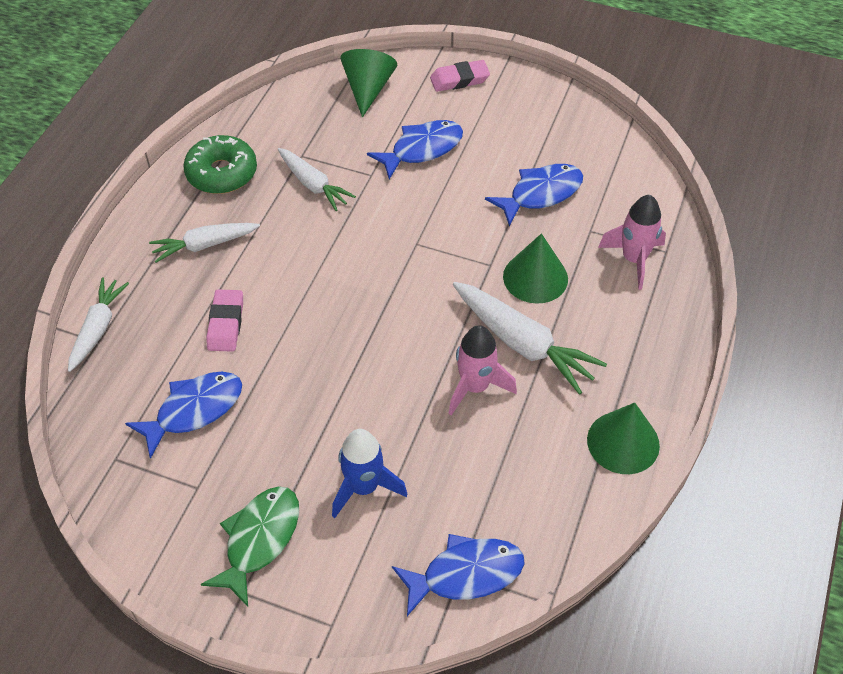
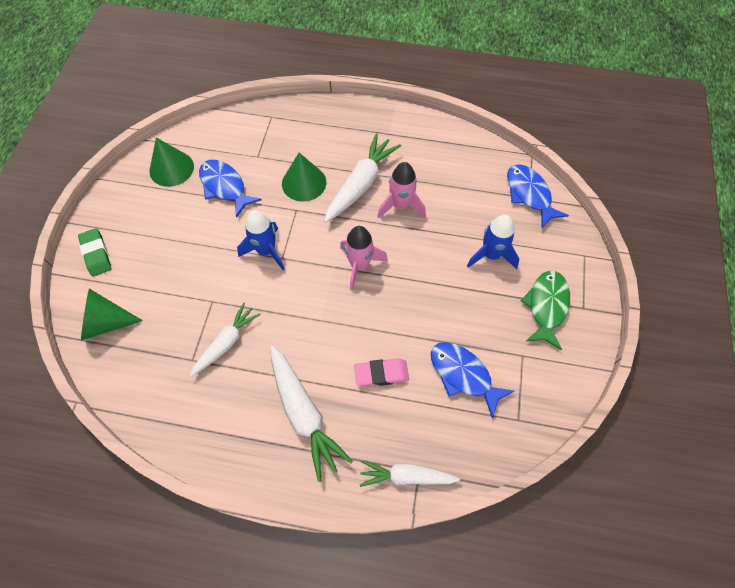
camera: 100 degrees left, 10 degrees up
(205, 245) = (303, 413): white carrot -> white carrot, size x1.53
(222, 173) = (217, 422): green donut -> none
(259, 540) = (546, 306): green fish -> green fish turned 90 degrees clockwise
(422, 149) = (181, 269): blue fish -> none
(430, 228) = (266, 251): none -> blue rocket
(459, 80) = (96, 254): pink eraser -> green eraser
(623, 442) = (421, 130): green cone -> green cone (171, 168)
(634, 259) = (280, 132): pink rocket -> pink rocket (359, 265)

